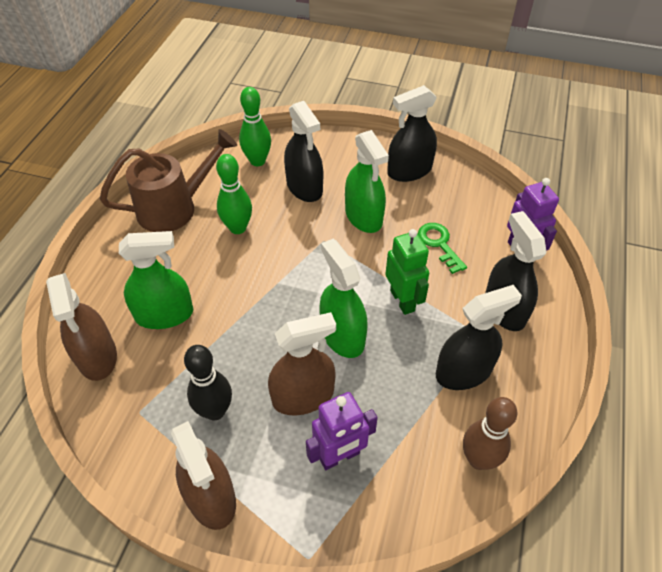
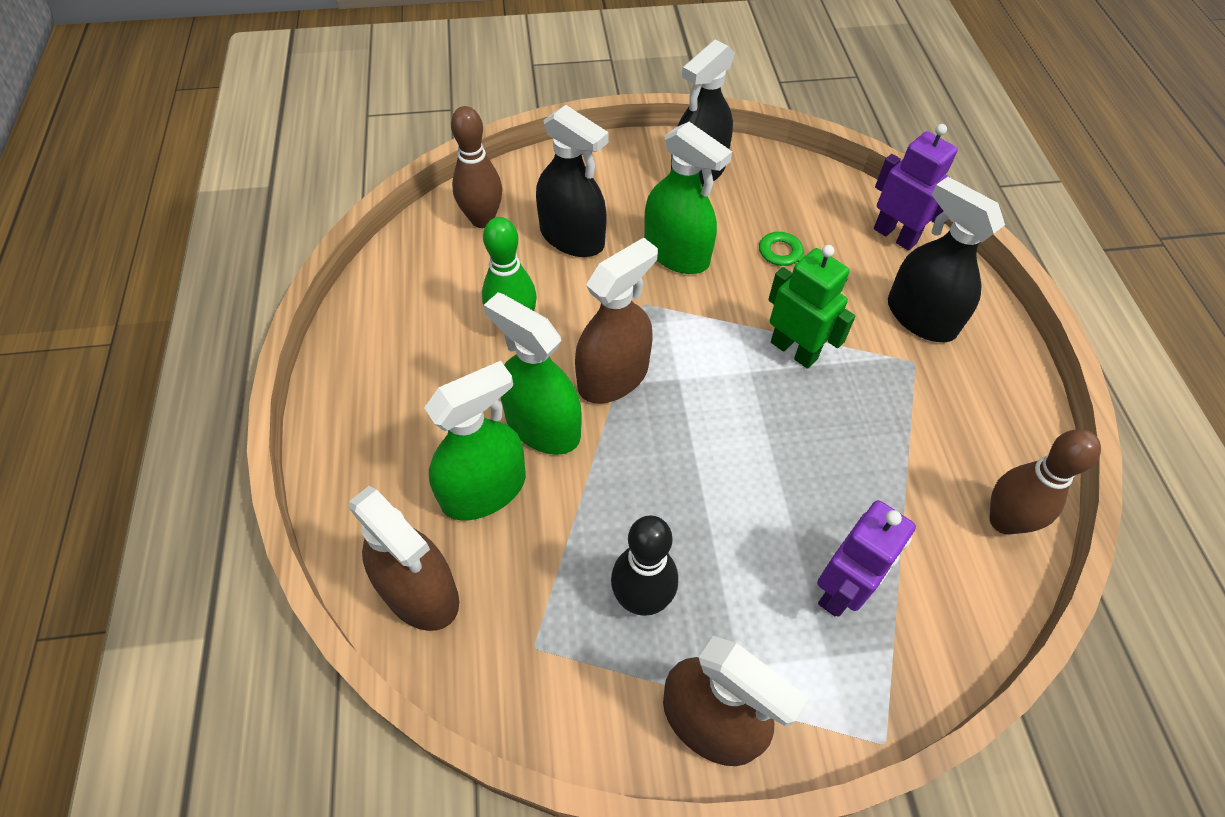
camera: 25 degrees left, 5 degrees up
(175, 207) = (402, 326): brown watering can -> none
(257, 161) = (482, 219): green bowling pin -> brown bowling pin
(303, 396) = (746, 529): brown spray bottle -> brown spray bottle (613, 377)
(342, 335) = (747, 426): green spray bottle -> green spray bottle (542, 426)
(463, 371) = (921, 416): black spray bottle -> none

